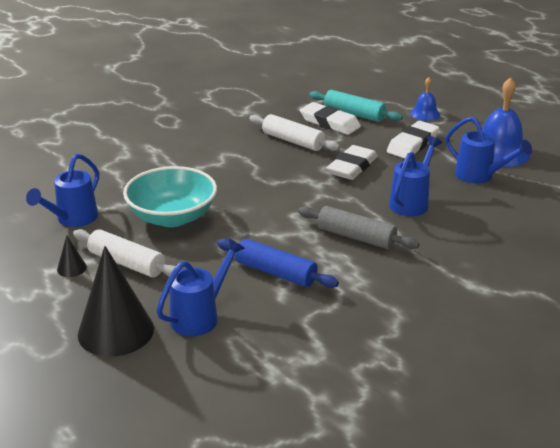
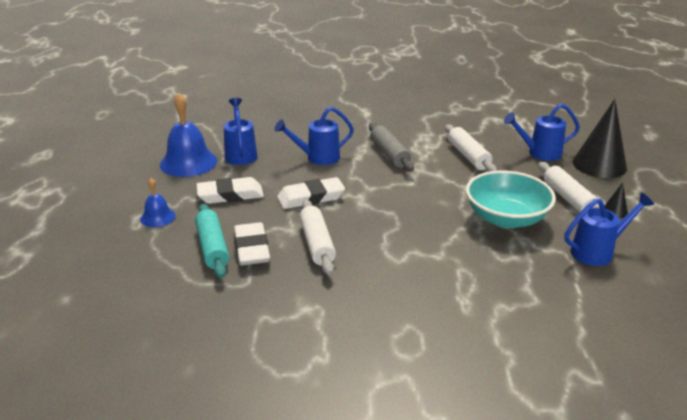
camera: 140 degrees left, 0 degrees up
(275, 272) = (468, 156): blue rolling pin -> white rolling pin

